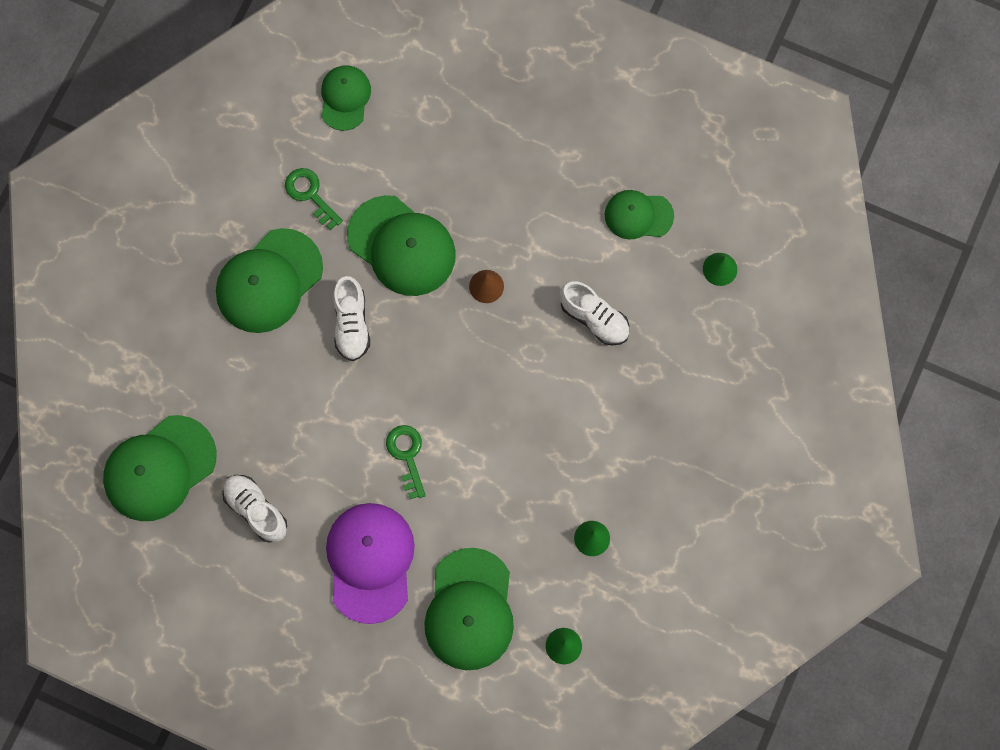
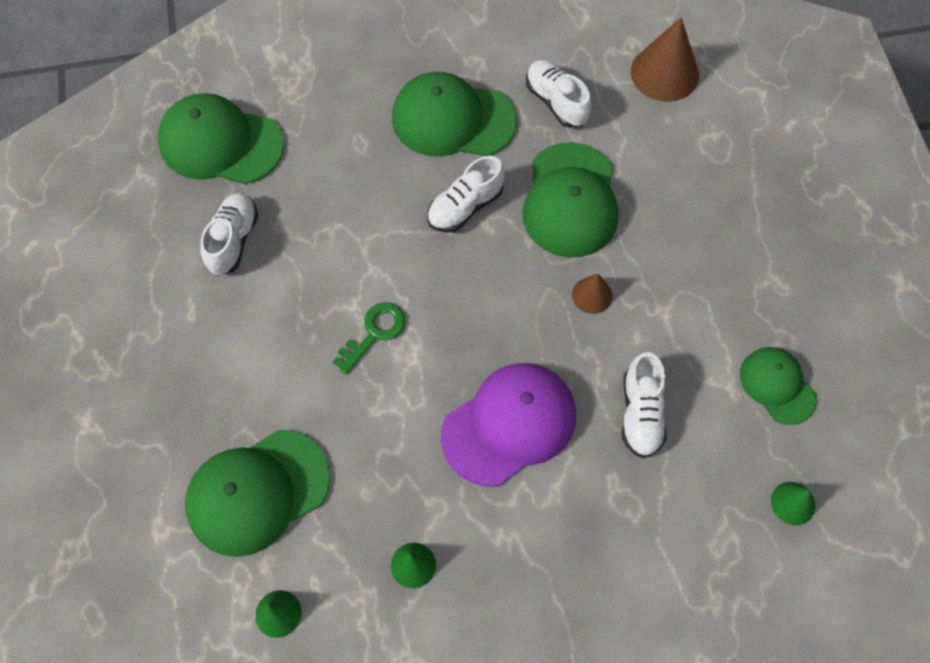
camera: 55 degrees right, 10 degrees down
(310, 195) = (556, 102): green key -> white shoe
(345, 98) = (664, 73): green cap -> brown cone
(370, 562) = (247, 368): purple cap -> purple cap (509, 424)

